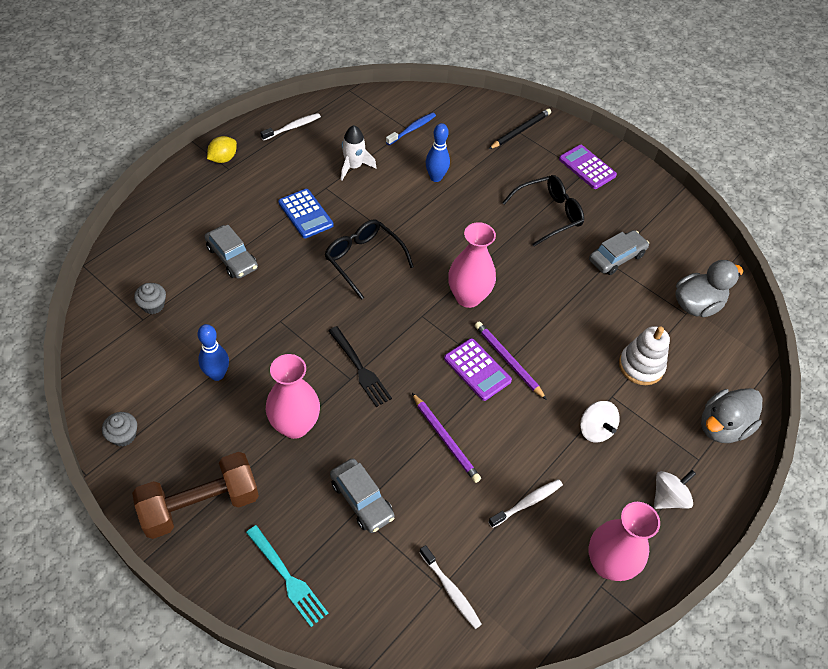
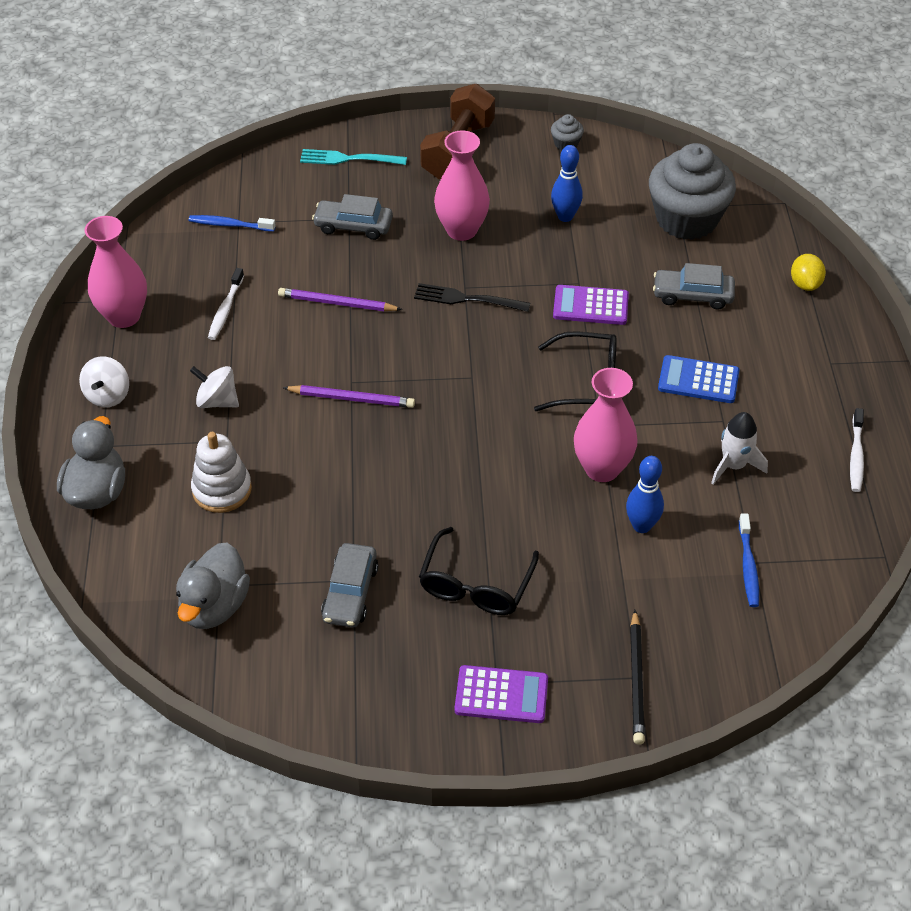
camera: 140 degrees right, 5 degrees down
(153, 305) = (686, 219): grey cupcake -> grey cupcake, size x2.48
(223, 159) = (852, 367): yellow lemon -> yellow lemon (805, 284)
(450, 590) = (230, 225): white toothbrush -> blue toothbrush
(468, 297) = (452, 426): pink vase -> pink vase (602, 468)
(477, 369) = (370, 371): purple calculator -> purple calculator (590, 306)

